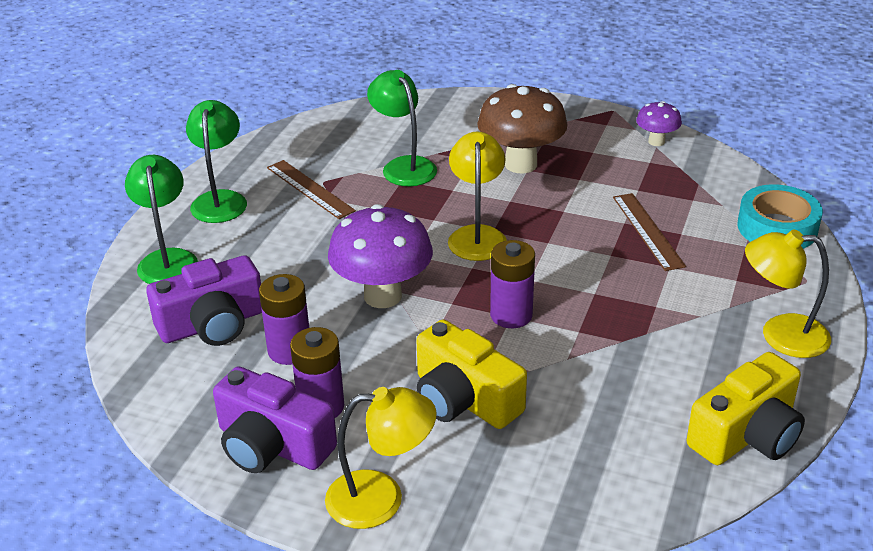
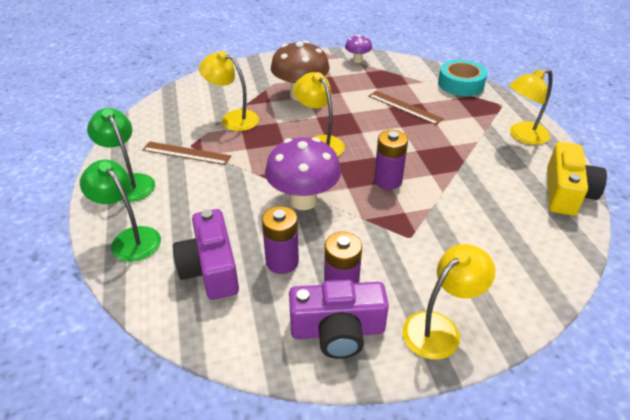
camera: 35 degrees left, 5 degrees up
(213, 324) = (210, 268): purple camera -> purple camera turned 135 degrees clockwise
(404, 166) = (233, 119): green lamp -> yellow lamp
(464, 399) = (417, 241): yellow camera -> none

